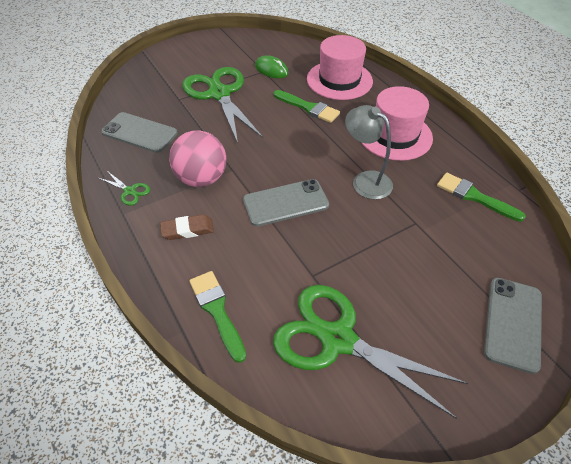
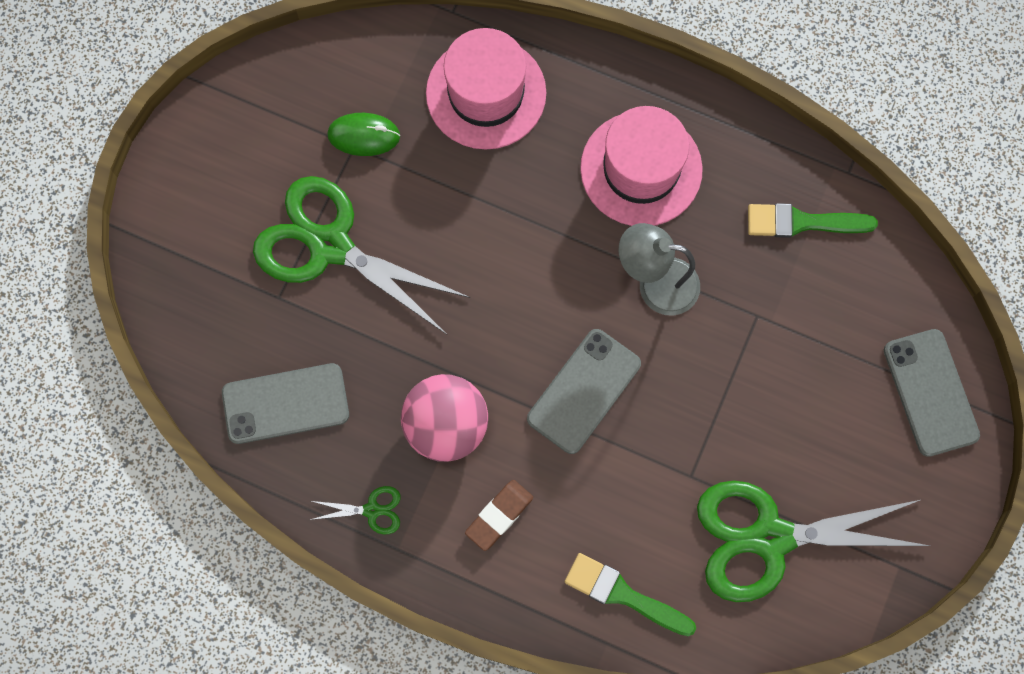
camera: 35 degrees left, 25 degrees up
(308, 108) = (484, 189): green brush -> none

